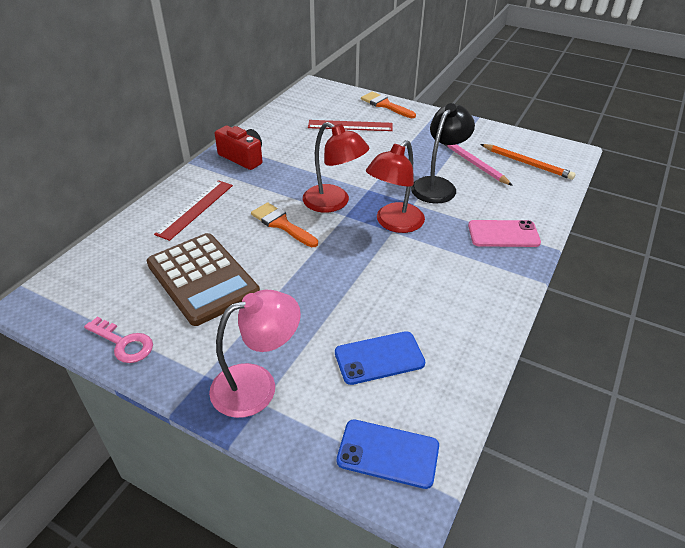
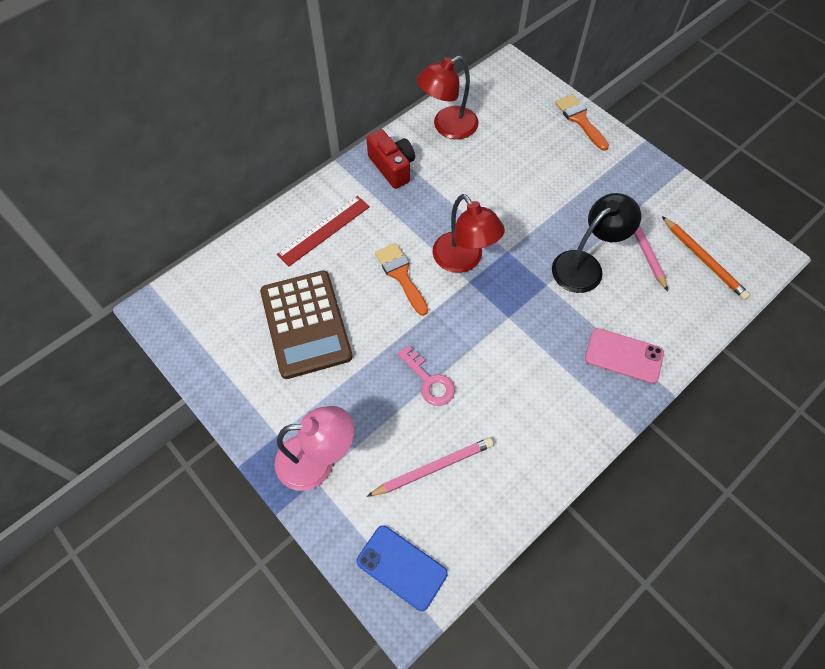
camera: 20 degrees right, 20 degrees up
(124, 343) = (220, 378): pink key -> pink key (429, 381)
(350, 125) = (525, 145): red ruler -> none
(379, 358) = (433, 468): blue phone -> pink pencil
(394, 223) = (514, 307): red lamp -> red lamp (447, 127)

